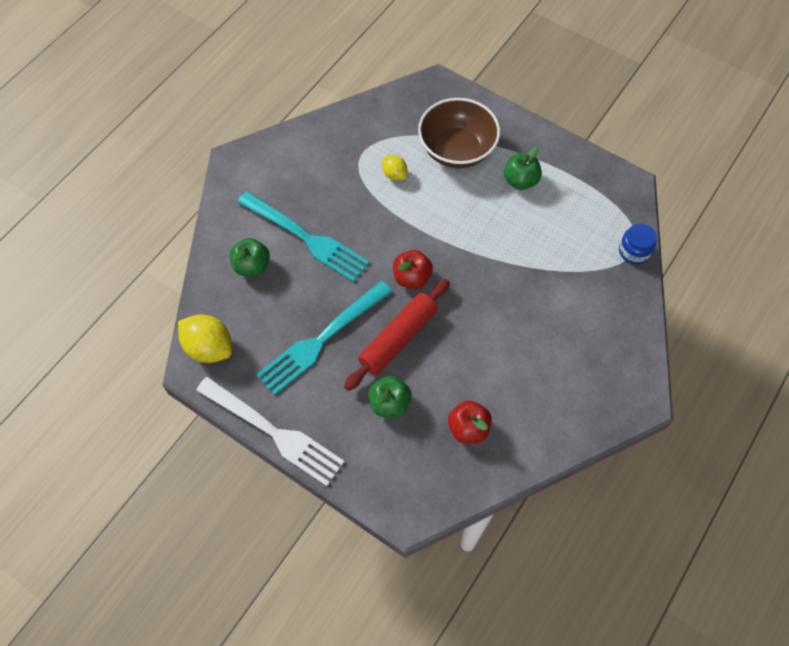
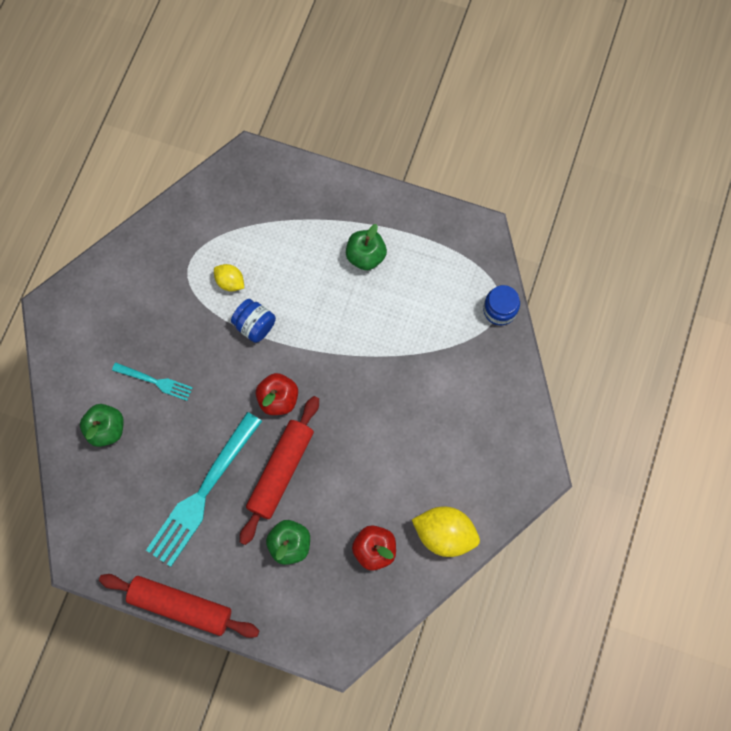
camera: 15 degrees left, 10 degrees up
(209, 348) = (88, 533): yellow lemon -> yellow lemon (444, 534)
(273, 432) = (181, 606): white fork -> red rolling pin
(306, 238) = (155, 381): turquoise fork -> turquoise fork, size x0.50
(407, 213) = (255, 325): none -> blue jar
(457, 150) = (290, 235): brown bowl -> none

